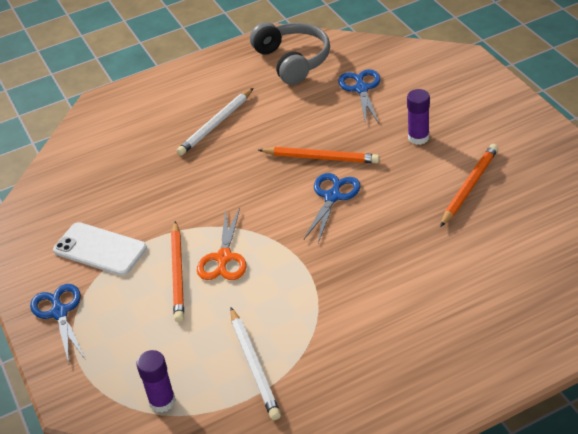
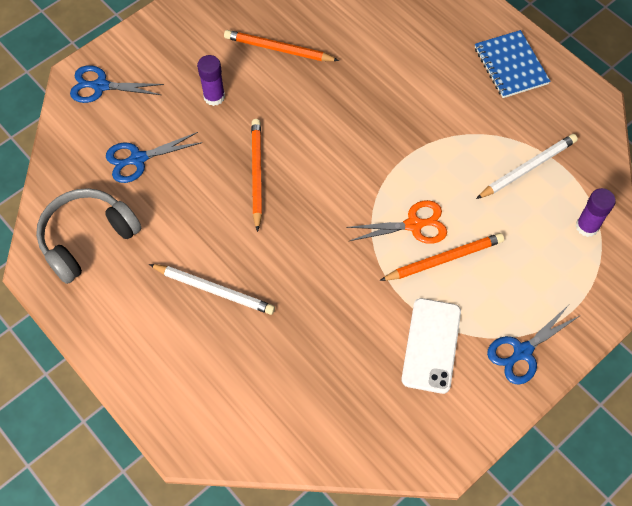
camera: 110 degrees left, 20 degrees up
(332, 197) = (312, 152): blue scissors -> blue scissors (101, 86)
(401, 384) = (510, 66): none -> blue notebook

